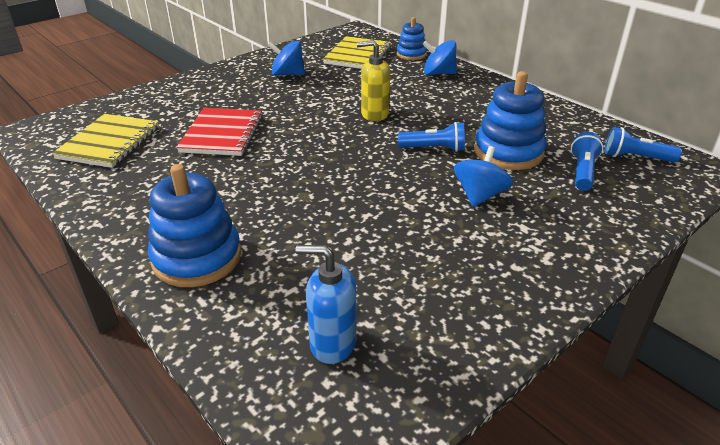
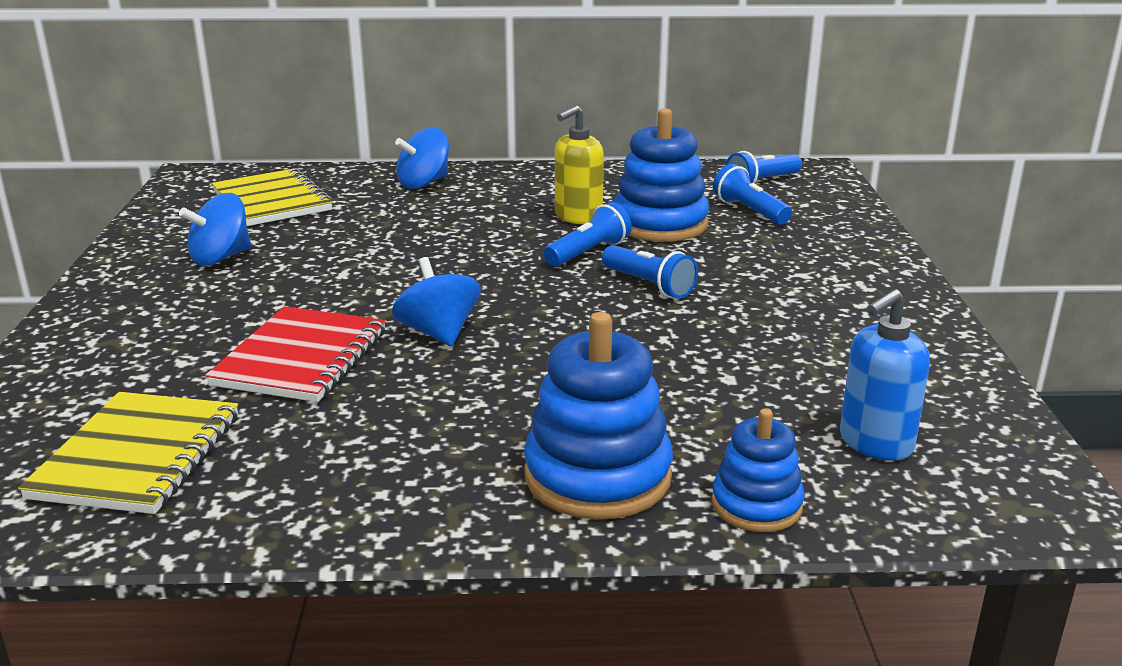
camera: 50 degrees left, 10 degrees down
(109, 143) = (138, 456): yellow notebook -> yellow notebook turned 45 degrees clockwise
(222, 134) = (301, 358): red notebook -> red notebook turned 60 degrees clockwise
(374, 114) = (448, 251): yellow soap dispenser -> yellow soap dispenser (578, 217)
(411, 54) = (342, 176): blue stacking toy -> blue stacking toy (756, 505)
(423, 183) = (649, 285): none -> blue flashlight
(479, 195) = (718, 269): blue spinning top -> blue spinning top (438, 333)

